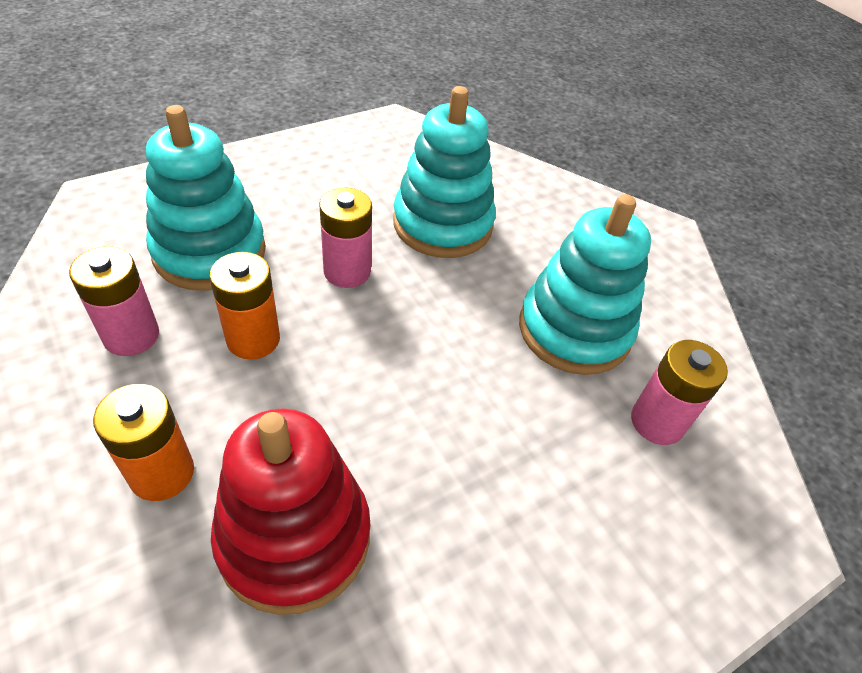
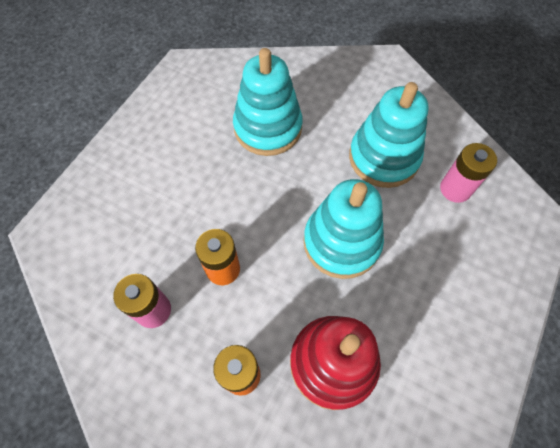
camera: 25 degrees left, 15 degrees up
(210, 252) = (150, 228): turquoise stacking toy -> turquoise stacking toy (341, 242)
(347, 271) = (239, 193): pink battery -> none

